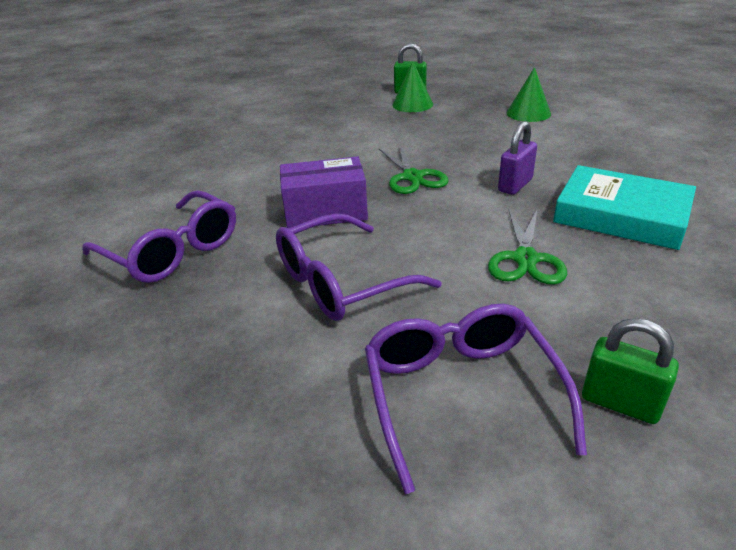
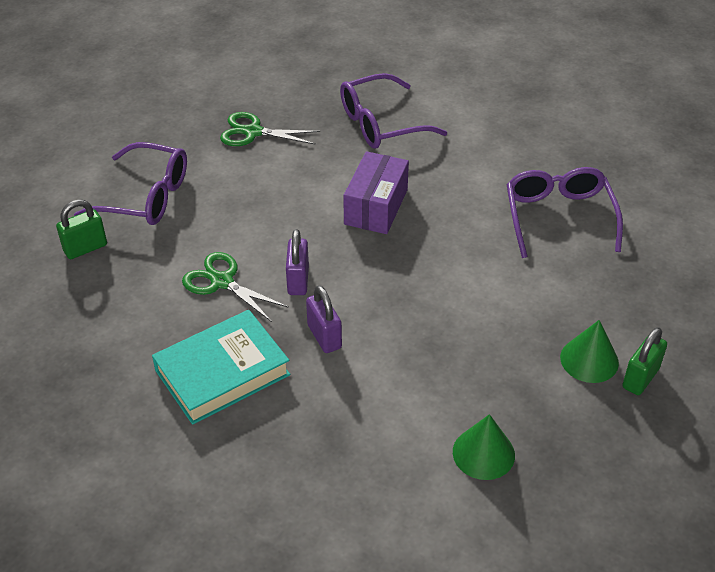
camera: 115 degrees right, 10 degrees up
(341, 282) = (277, 186): purple glasses -> purple glasses (558, 217)
(412, 177) = (394, 278): green scissors -> green scissors (253, 132)
(469, 218) = (298, 281): none -> purple padlock

